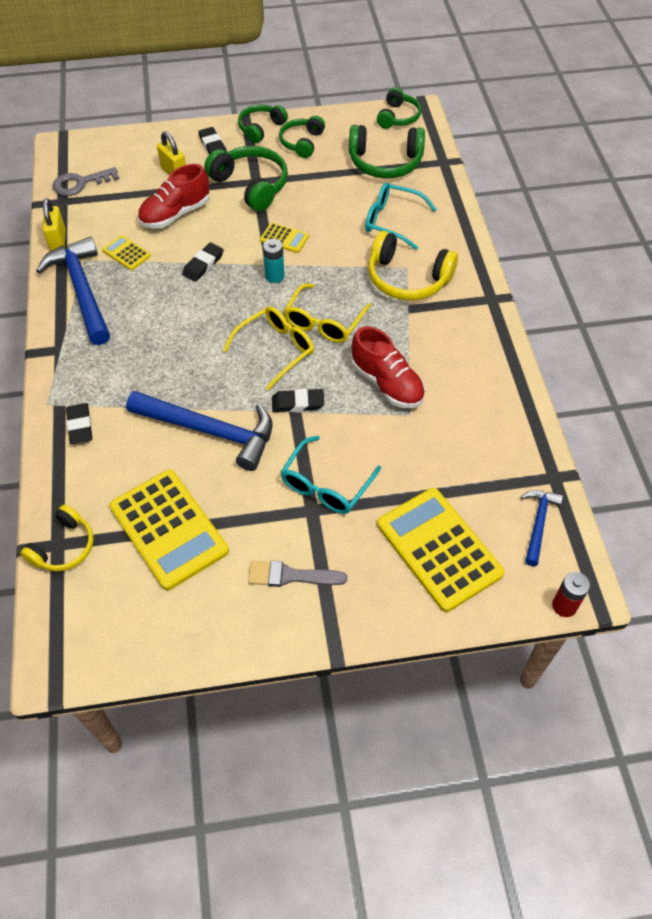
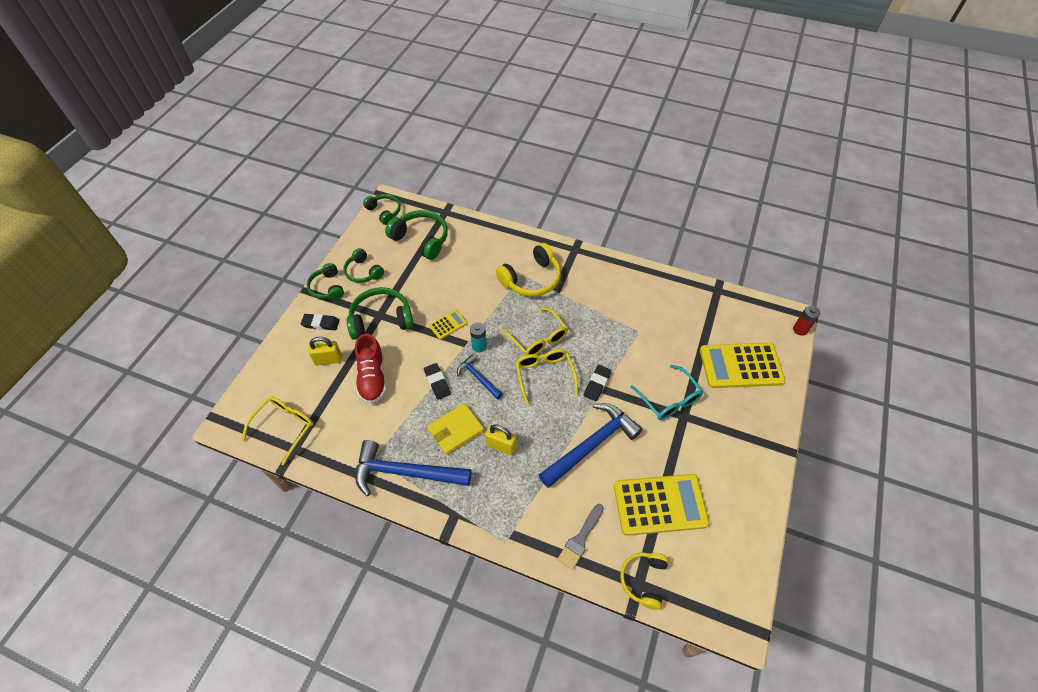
camera: 60 degrees left, 0 degrees up
(58, 241) = (338, 469): yellow padlock -> yellow padlock (501, 446)
(64, 547) = (643, 580): yellow headphones -> yellow headphones turned 135 degrees counterclockwise
(80, 183) = (285, 427): grey key -> yellow glasses
(80, 426) = (540, 527): black eraser -> none
(126, 253) = (388, 426): yellow calculator -> none
(155, 305) = (455, 430): none -> yellow wallet
(291, 576) = (727, 449): grey brush -> grey brush (580, 538)
(385, 162) = (421, 239): green headphones -> green headphones turned 90 degrees counterclockwise
(387, 383) = (609, 331): red shoe -> none
(392, 221) = (477, 262): turquoise glasses -> none
(538, 524) = (744, 313): blue hammer -> blue hammer (478, 377)

